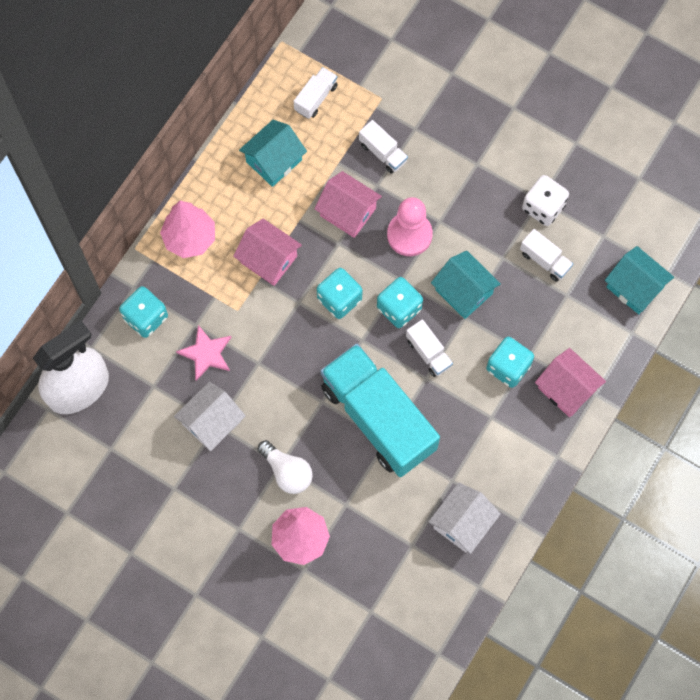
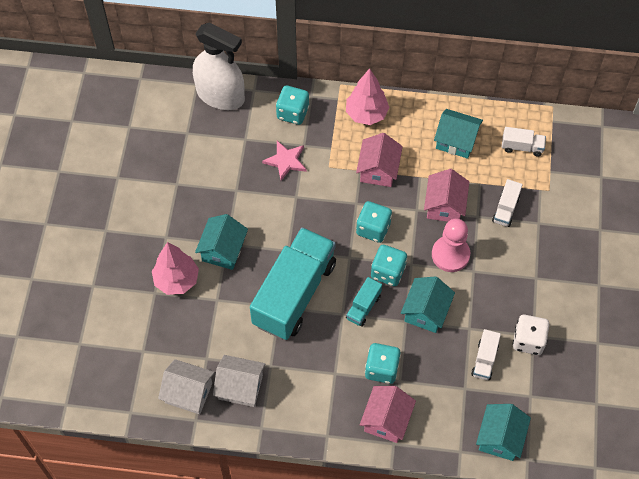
camera: 65 degrees right, 10 degrees down
(211, 422) = (236, 186): white house -> white house (188, 393)
(287, 472) = (223, 250): white light bulb -> turquoise house
(428, 353) = (363, 307): white truck -> turquoise truck

